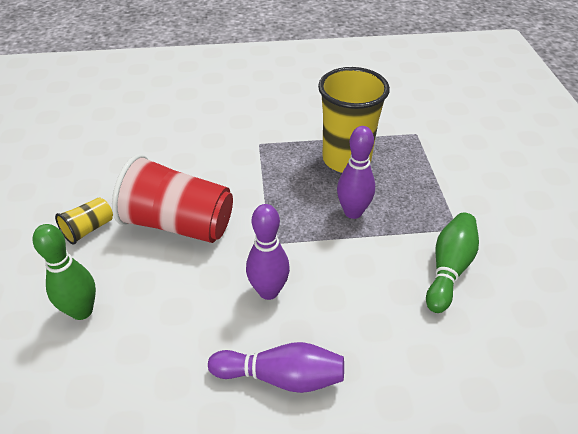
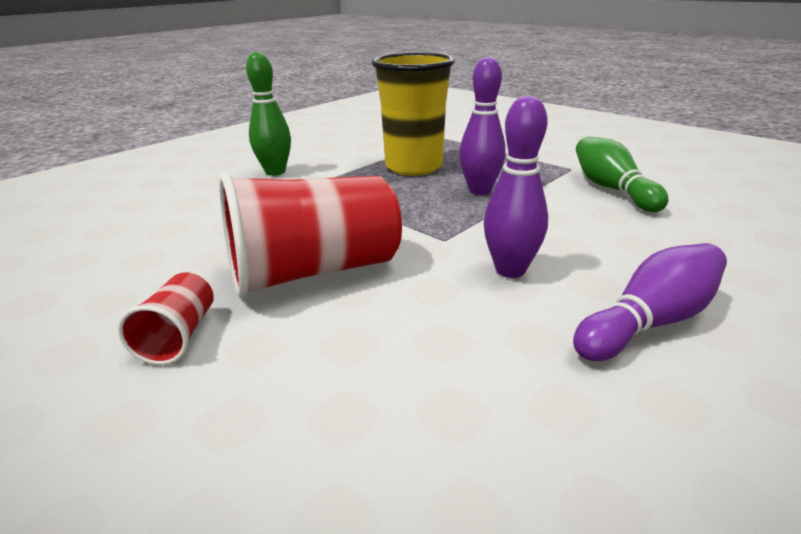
camera: 40 degrees left, 15 degrees down
(82, 311) = (306, 424): green bowling pin -> green bowling pin (275, 172)
(88, 229) = (179, 336): yellow cup -> red cup

